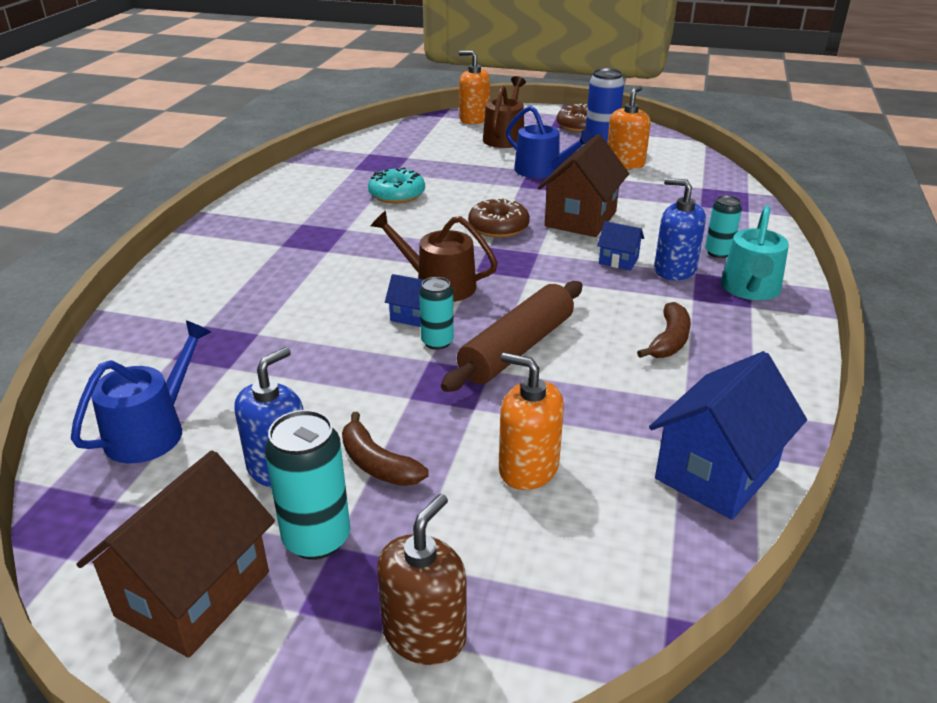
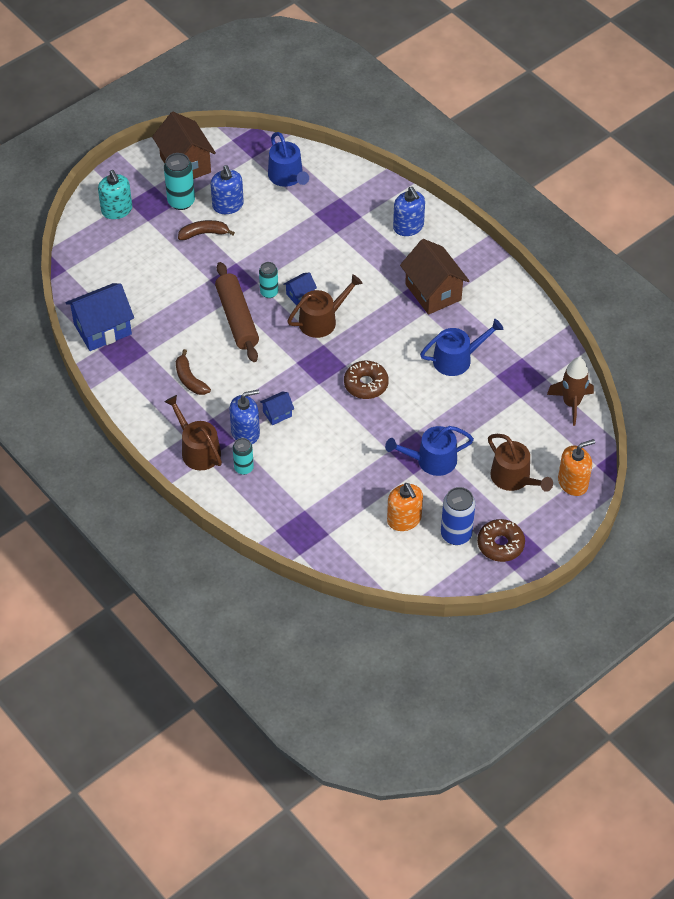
camera: 125 degrees right, 20 degrees up
(199, 283) = (408, 227): none -> blue soap dispenser
(386, 138) = (571, 404): none -> brown rocket
(397, 194) = (457, 359): turquoise donut -> blue watering can
(424, 634) = (117, 210): brown soap dispenser -> turquoise soap dispenser
(528, 468) = (159, 275): orange soap dispenser -> none
(580, 219) = (341, 432): brown house -> brown house (433, 292)
(716, 473) = (102, 329): blue house -> blue house turned 75 degrees clockwise
(750, 289) = (198, 450): turquoise watering can -> brown watering can

